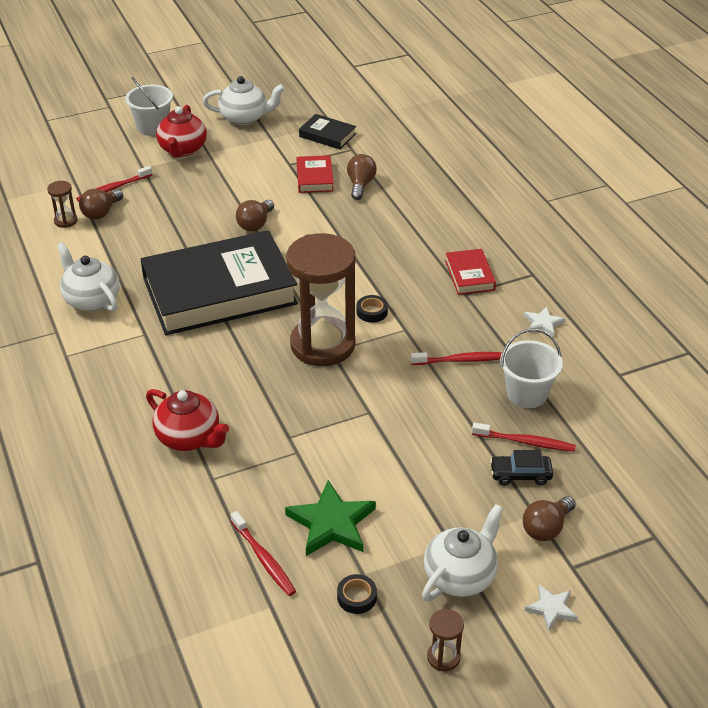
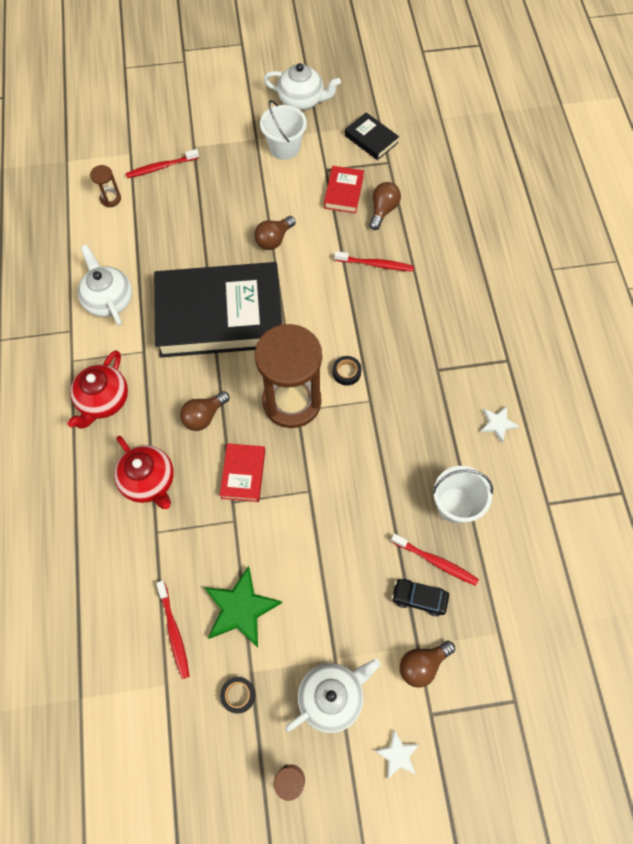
camera: 15 degrees right, 25 degrees up
(101, 213) = (143, 195): brown light bulb -> brown light bulb (204, 416)
(153, 127) = (215, 96): white bucket -> white bucket (284, 148)
(182, 149) = (235, 130): red teapot -> red teapot (103, 400)
(461, 360) = (408, 450): red toothbrush -> red toothbrush (375, 264)
(469, 275) = (448, 348): red book -> red book (243, 474)

